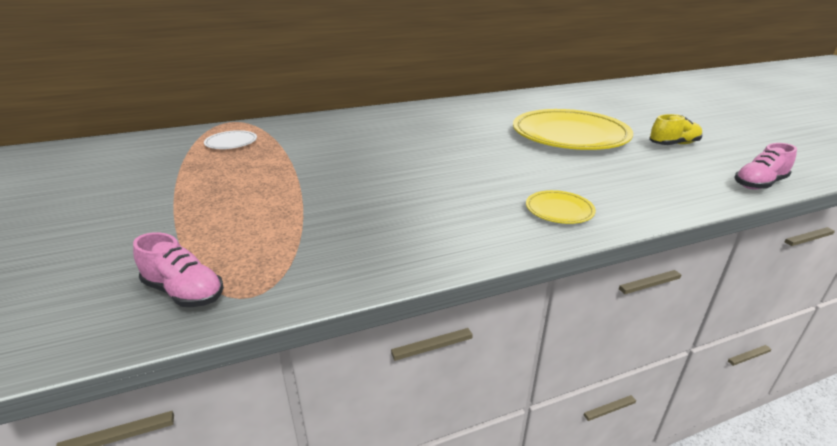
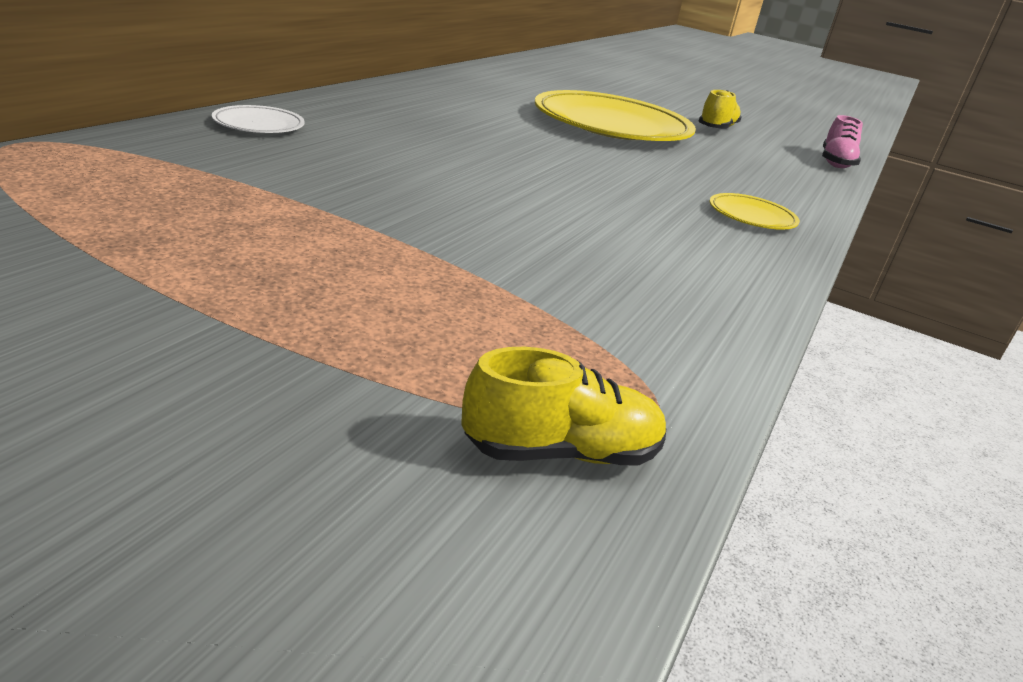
camera: 45 degrees left, 0 degrees up
(184, 292) = (561, 452): pink shoe -> yellow shoe
(231, 143) = (111, 185): white plate -> white plate (259, 125)

